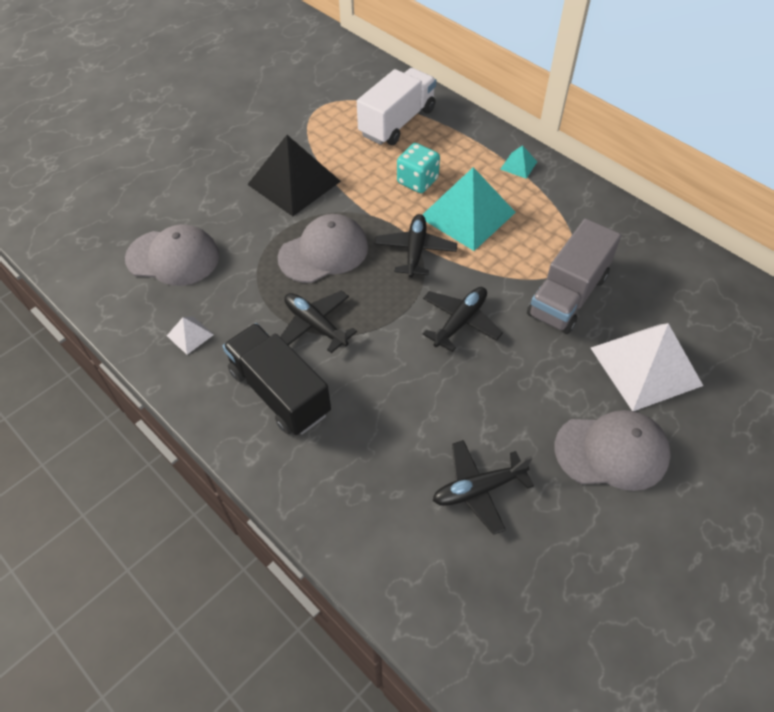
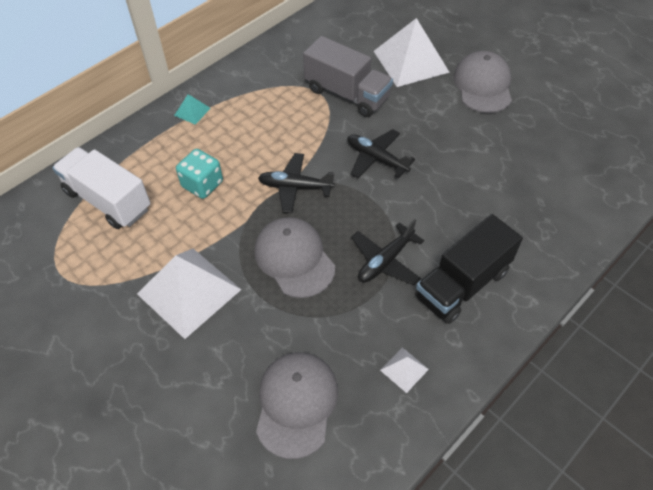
camera: 90 degrees left, 0 degrees up
(294, 183) = (189, 291): black pyramid -> white pyramid
(467, 214) = (252, 149): turquoise pyramid -> none
(478, 489) = (526, 154): black plane -> none

